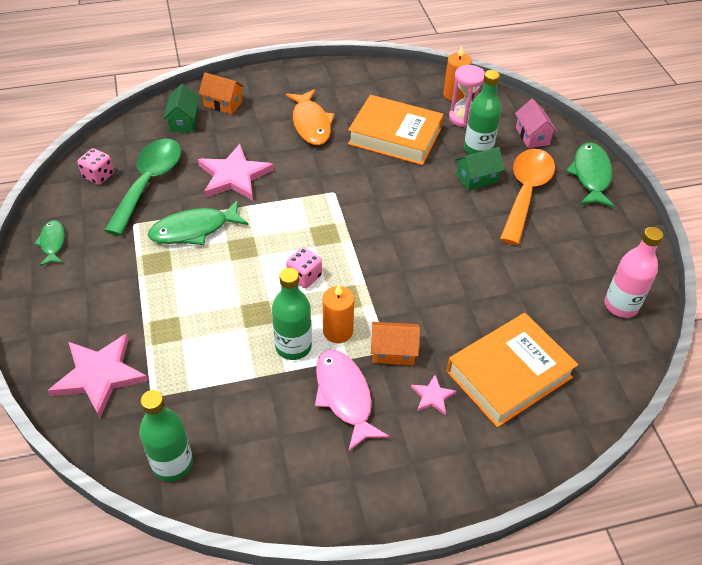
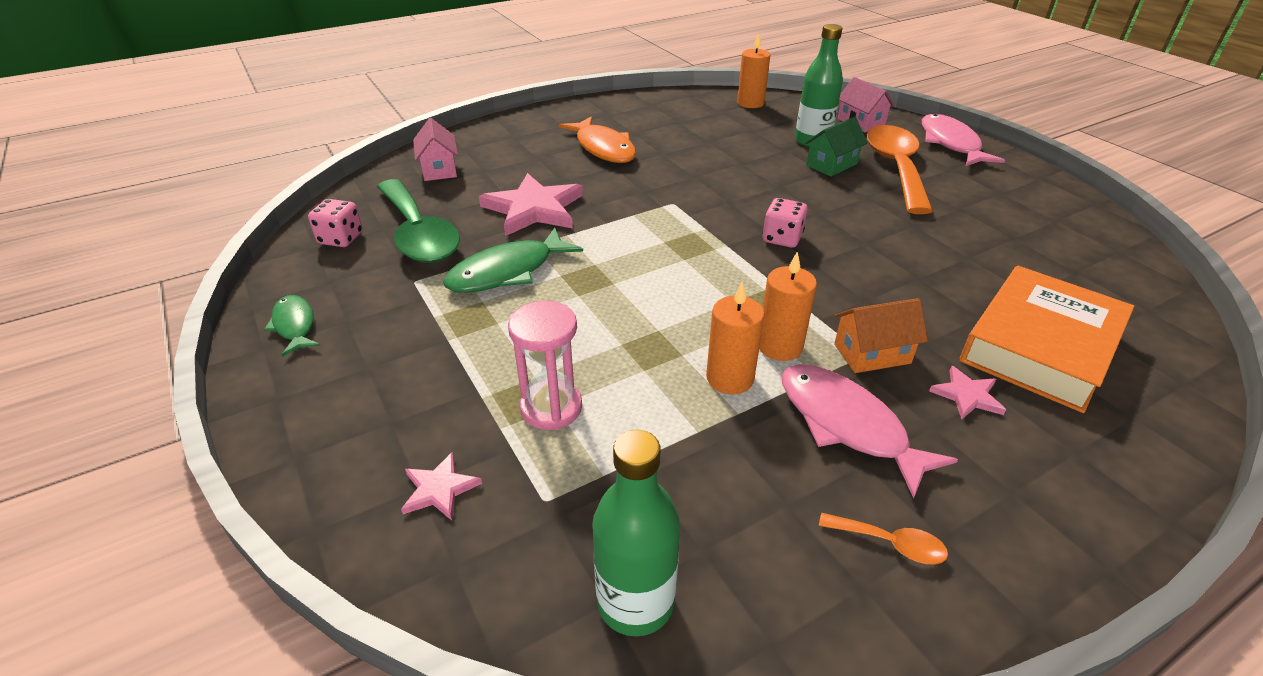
camera: 15 degrees left, 10 degrees down
(100, 375) = (439, 489): pink star -> pink star, size x0.48
(149, 183) = (418, 234): green spoon -> green spoon turned 150 degrees clockwise
(183, 121) = (439, 169): green house -> pink house
(223, 104) = (483, 147): orange house -> none
(293, 346) = (730, 378): green bottle -> orange candle
(304, 277) = (692, 294): pink dice -> pink dice (782, 238)
(321, 472) = (890, 543): none -> orange spoon
(395, 136) = (710, 144): orange book -> none
(463, 118) = (774, 119): pink hourglass -> pink hourglass (551, 408)
(591, 175) = (951, 143): green fish -> pink fish
(621, 305) = (1096, 248): pink bottle -> none

